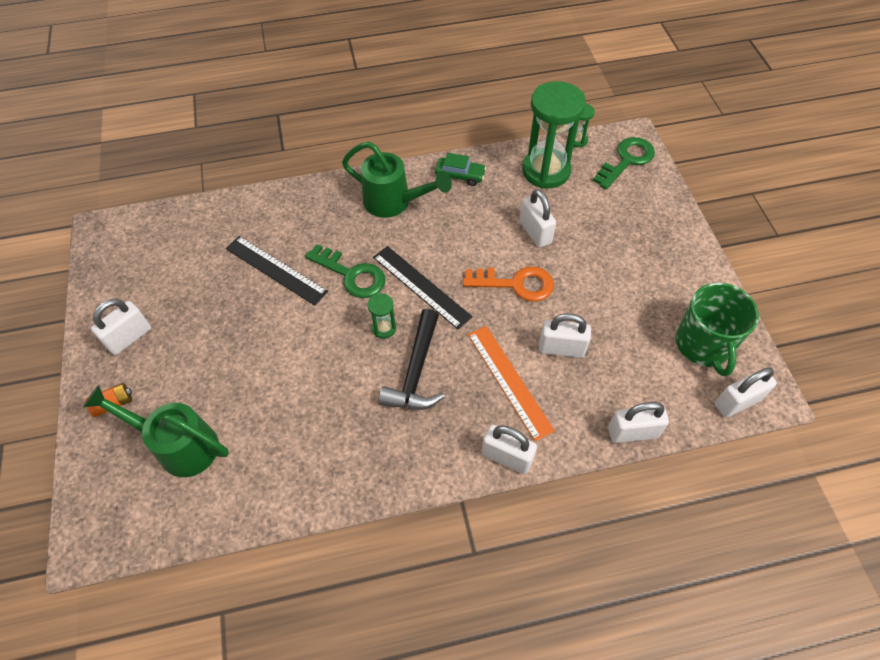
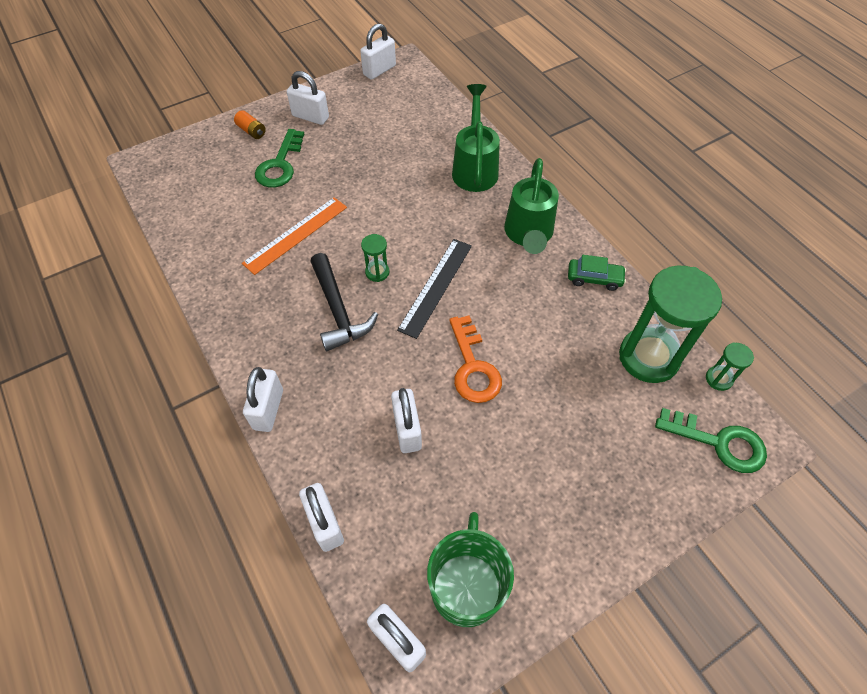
camera: 70 degrees right, 0 degrees up
(178, 445) = (227, 179): green watering can -> green watering can (475, 167)
(275, 270) = (409, 177): black ruler -> none
(351, 275) = (426, 230): green key -> green key (280, 165)
(416, 372) = (338, 311): black hammer -> black hammer turned 105 degrees counterclockwise
(460, 175) = (594, 278): green car -> green car turned 75 degrees counterclockwise
(509, 381) = (352, 390): orange ruler -> orange ruler (296, 235)
(535, 232) = (551, 368): white padlock -> white padlock (379, 70)
(703, 345) = (466, 586): green mug -> green mug turned 120 degrees clockwise

